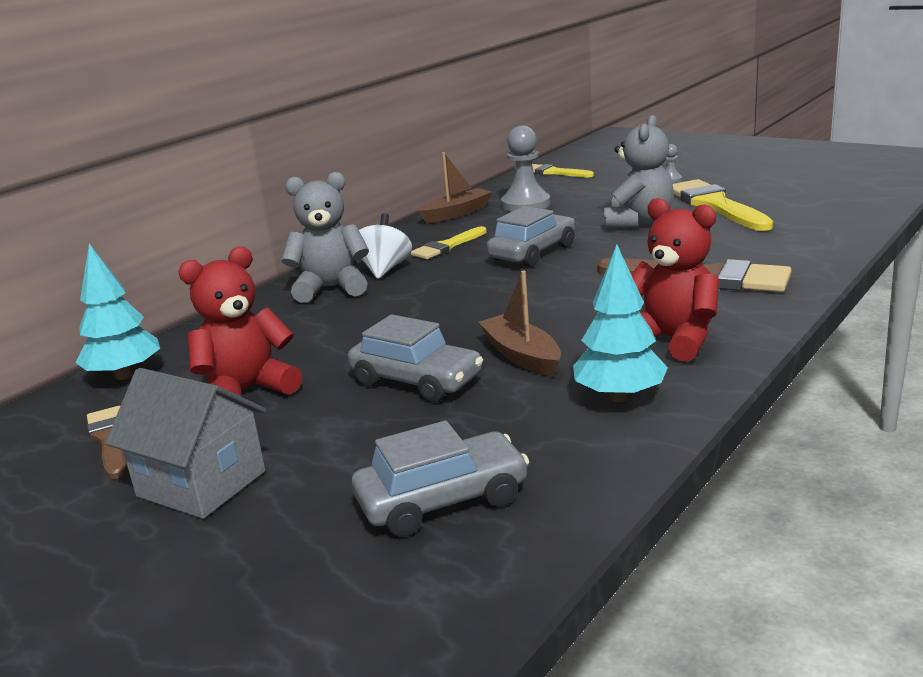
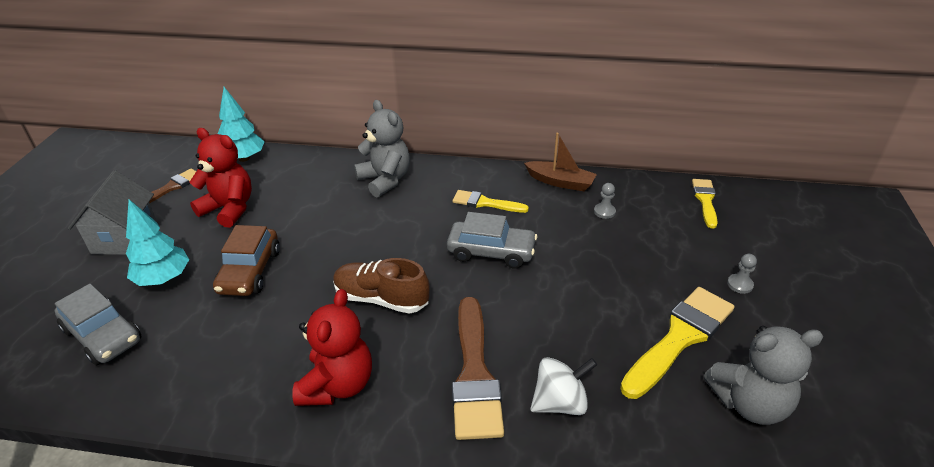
camera: 60 degrees right, 15 degrees up
(384, 269) = (427, 190): white spinning top -> white spinning top (560, 402)
(416, 381) = (250, 271): grey car -> brown car
(521, 356) = (294, 308): brown boat -> none
(525, 204) = (604, 212): grey pawn -> grey pawn, size x0.48
(553, 308) = (381, 299): none -> brown shoe
(619, 396) = (237, 378): turquoise tree -> turquoise tree (164, 278)
(638, 222) = (597, 294): grey teddy bear -> grey teddy bear (749, 403)

